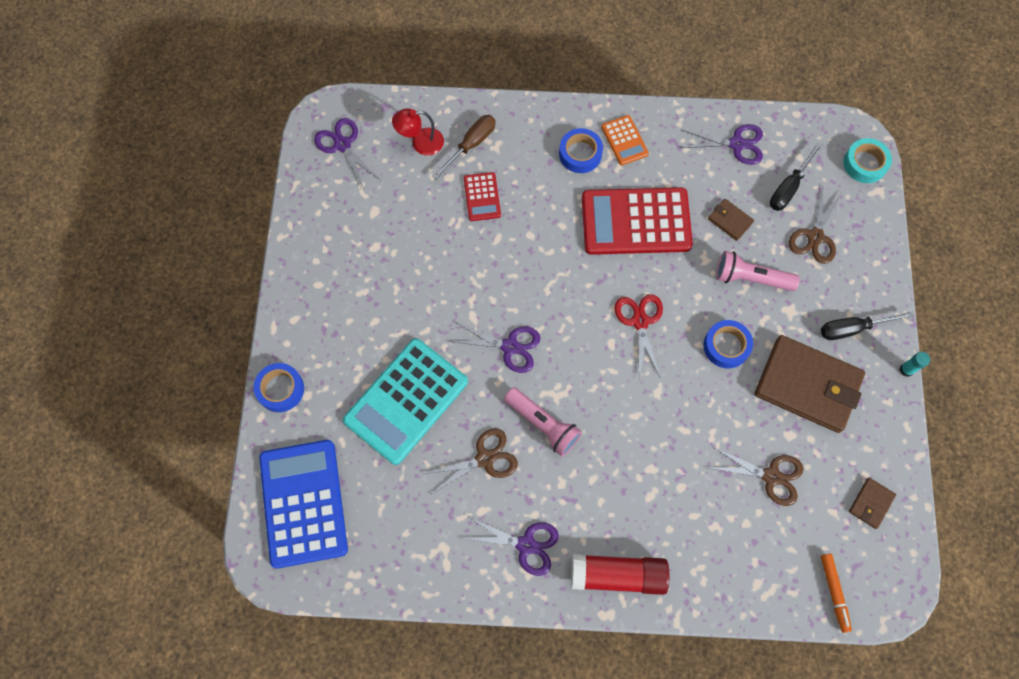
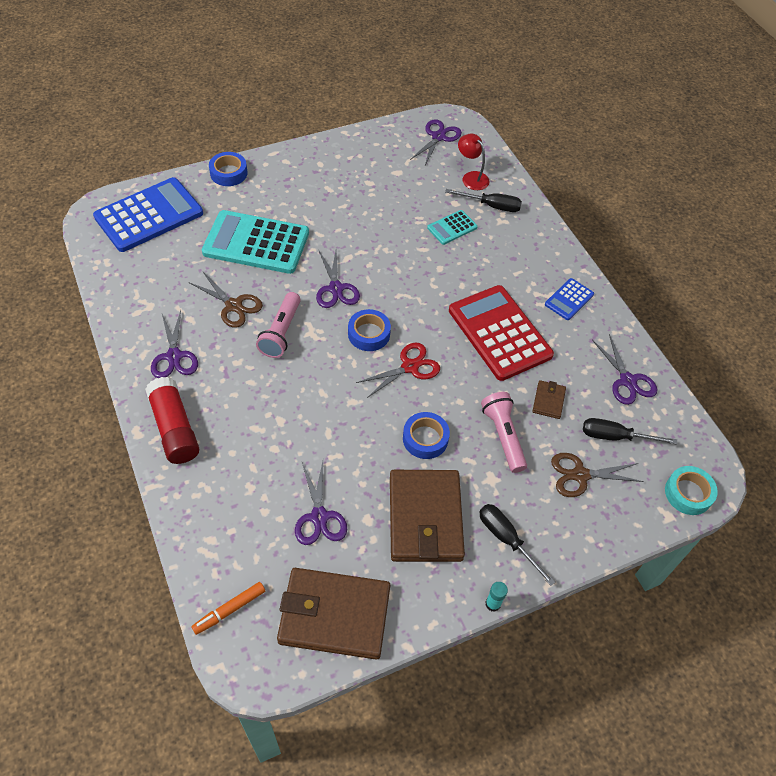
camera: 60 degrees right, 15 degrees down
(471, 145) = (491, 206): brown screwdriver -> black screwdriver
(482, 197) = (452, 227): red calculator -> turquoise calculator
(580, 154) = (534, 275): blue tape -> blue tape (369, 334)
(624, 140) = (569, 299): orange calculator -> blue calculator
(771, 476) = (319, 517): brown scissors -> purple scissors
(871, 503) = (334, 615): brown wallet -> brown wallet, size x2.30

